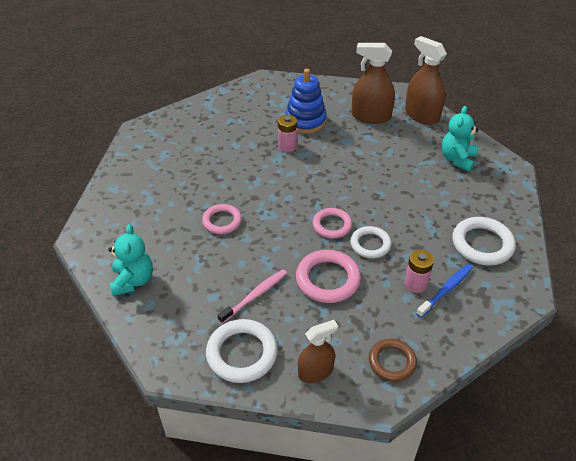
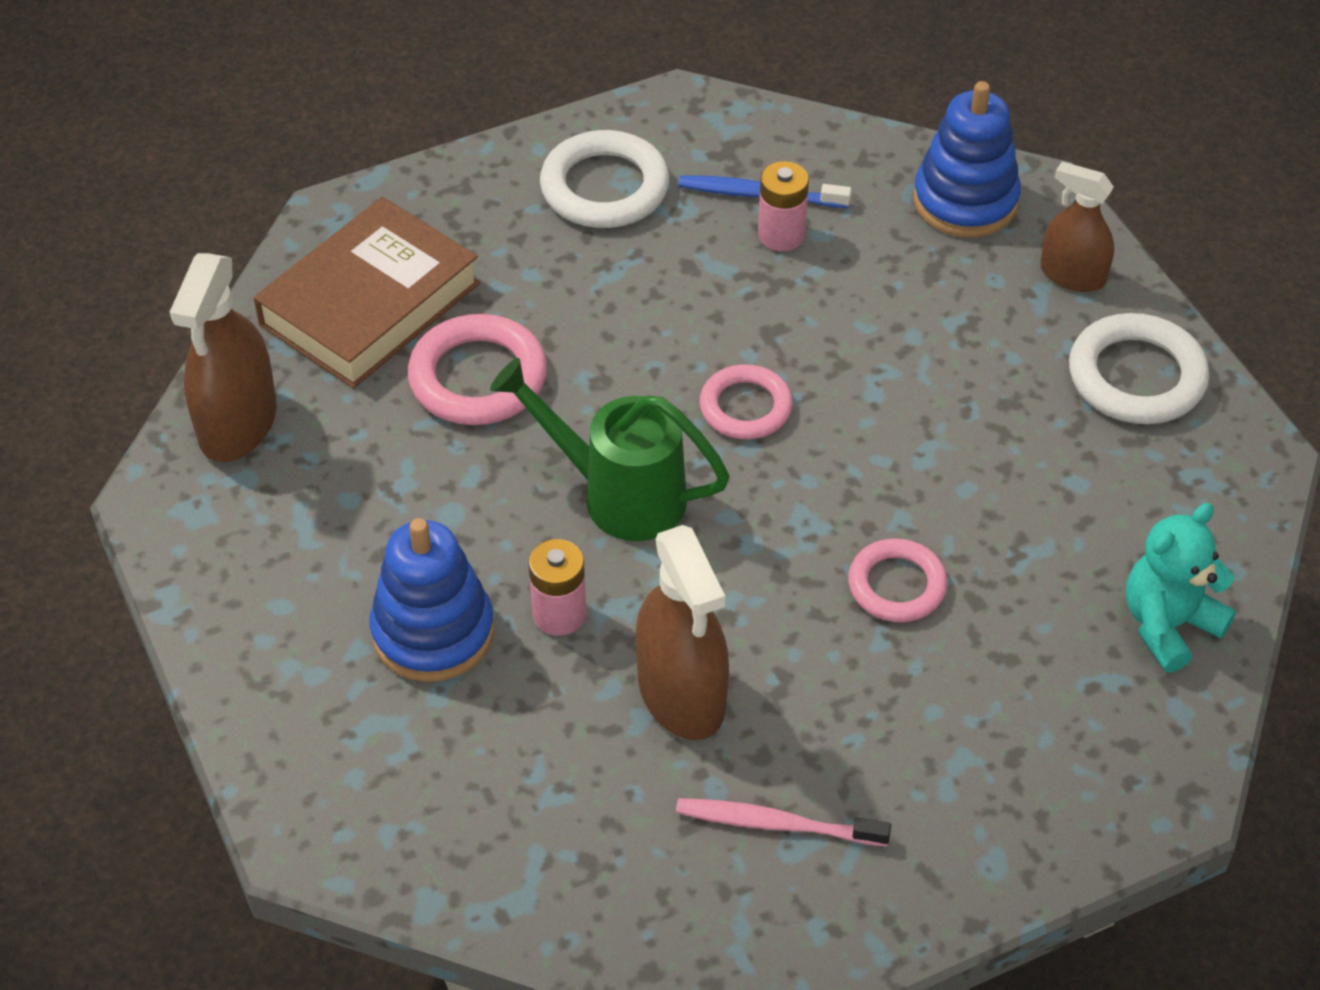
camera: 125 degrees left, 5 degrees up
(254, 296) = (1016, 425): pink toothbrush -> pink toothbrush (777, 824)
(321, 177) = (619, 495): none -> green watering can
(327, 279) = (883, 348): pink ring -> pink ring (478, 377)
(370, 244) = (744, 330): white ring -> none
(371, 116) = (314, 514): brown spray bottle -> brown spray bottle (681, 694)
(392, 362) = (965, 201): brown ring -> blue stacking toy
(457, 159) = (370, 304): turquoise teddy bear -> brown book

